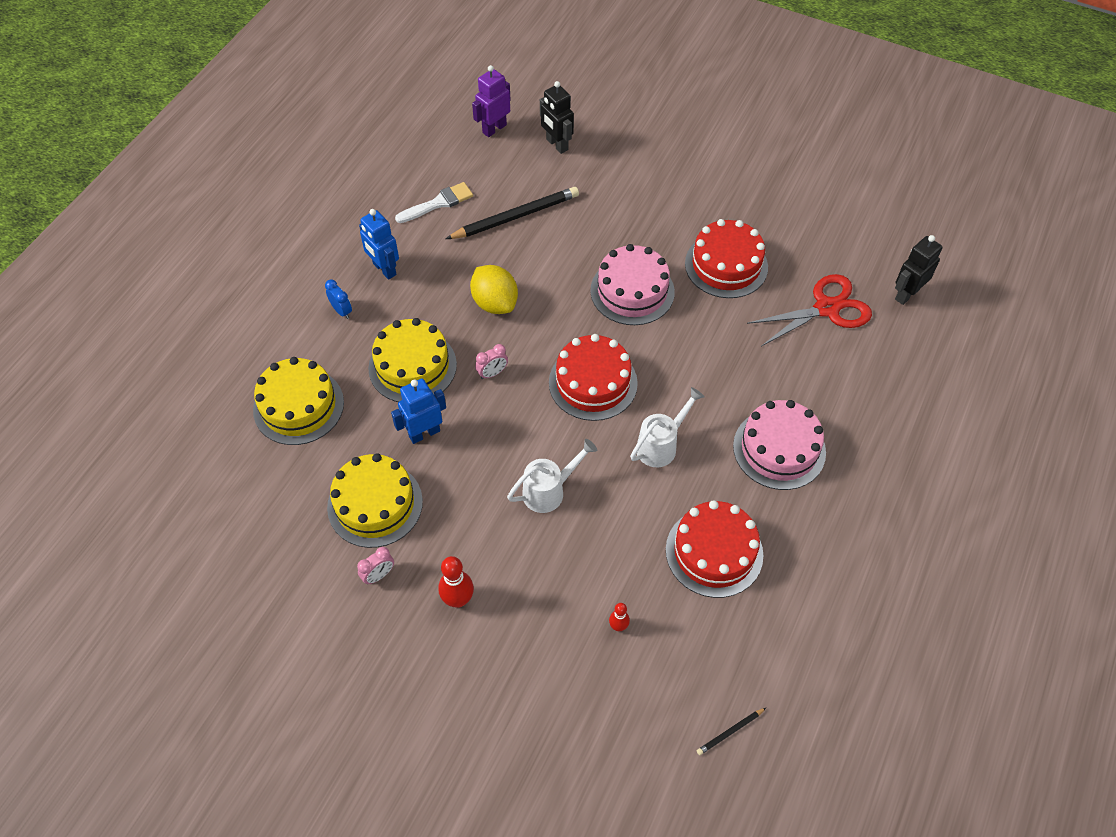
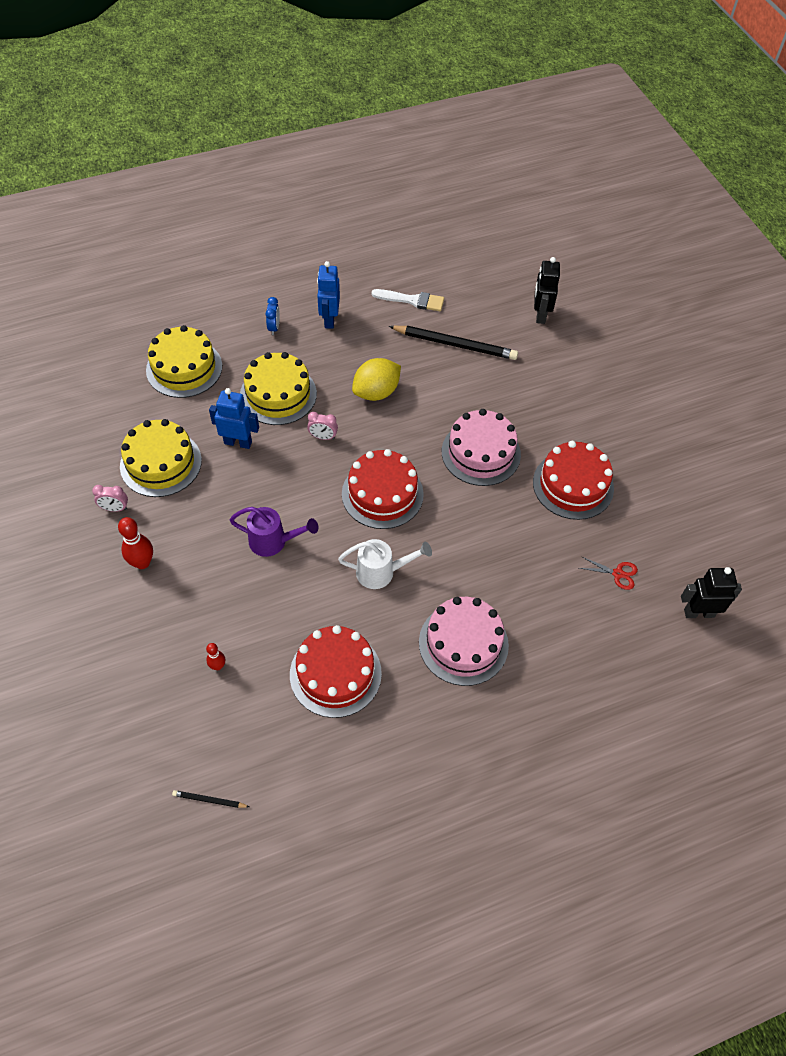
camera: 40 degrees right, 0 degrees up
(494, 129) = (507, 275): purple robot -> none
(495, 303) = (376, 392): yellow lemon -> yellow lemon turned 45 degrees clockwise
(549, 491) = (273, 541): white watering can -> purple watering can
(826, 308) = (618, 574): red scissors -> red scissors, size x0.47

